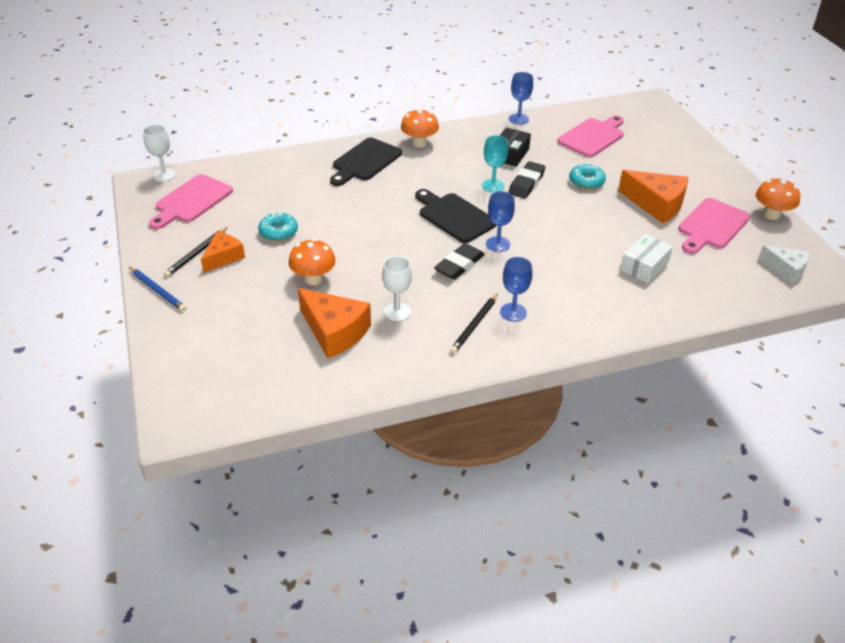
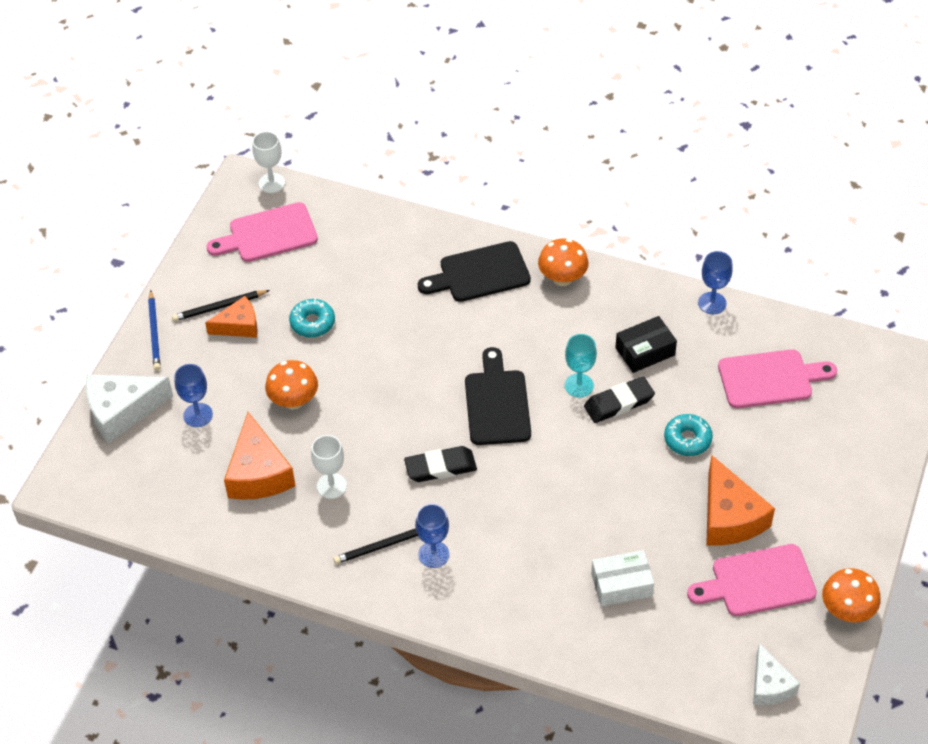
camera: 40 degrees right, 10 degrees up
(180, 349) = (122, 411): none -> white cheese
(498, 244) = (503, 465): blue goblet -> blue goblet (198, 415)

